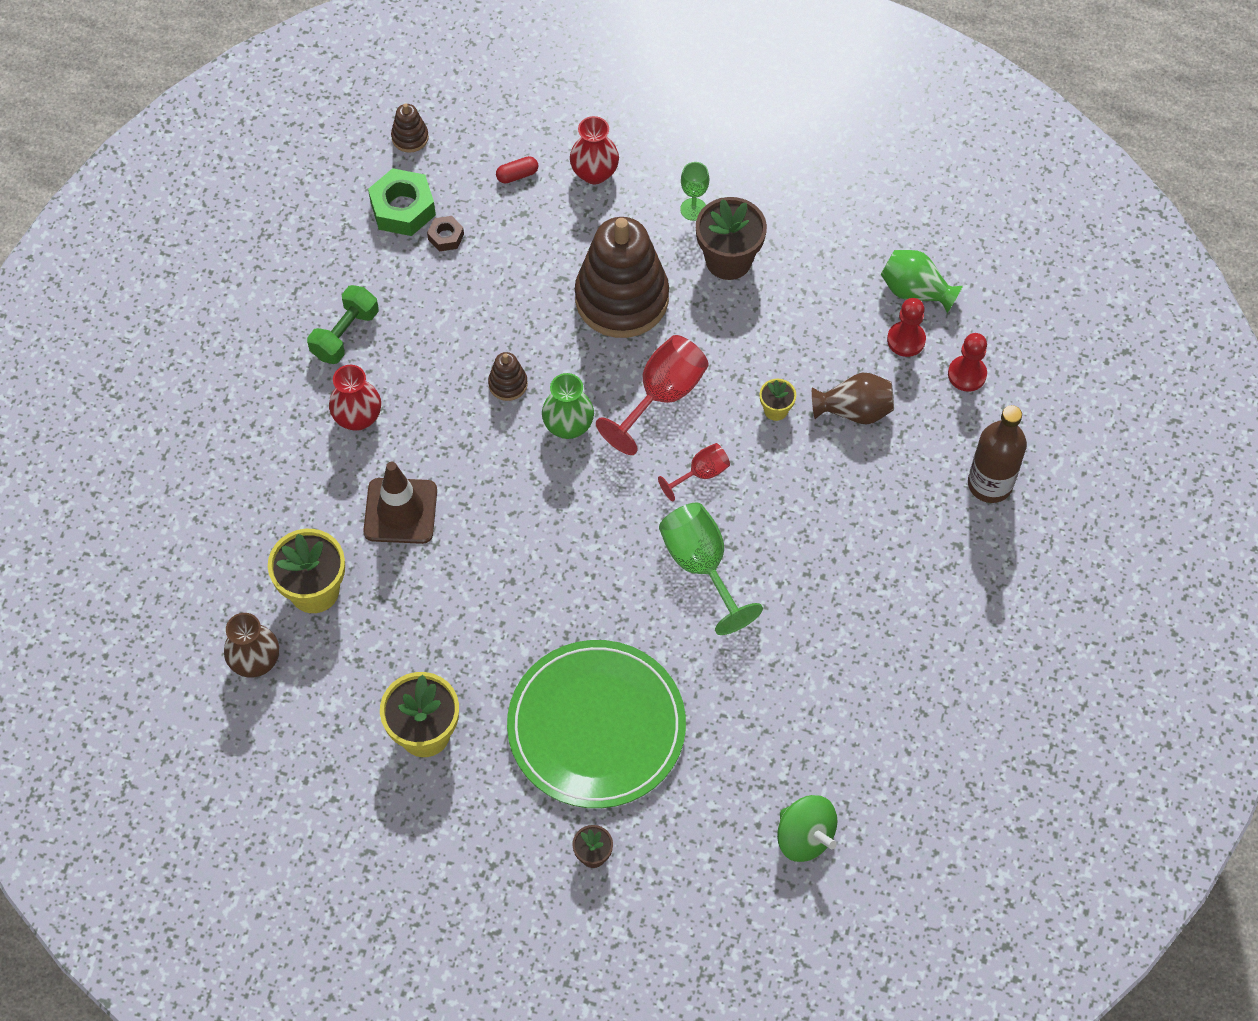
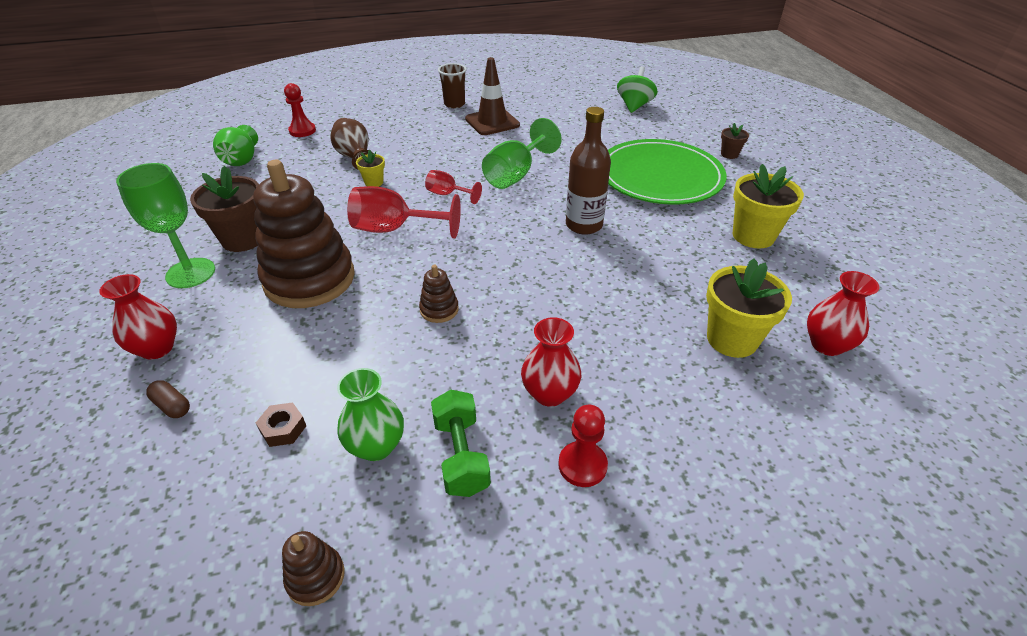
camera: 120 degrees left, 20 degrees down
(255, 661) = (826, 345): brown vase -> red vase
(345, 334) = (461, 455): green dumbbell -> green dumbbell turned 75 degrees clockwise
(400, 511) = (612, 321): brown traffic cone -> brown traffic cone (492, 122)
(403, 208) = (253, 490): green nut -> none
(410, 137) = (123, 543): brown stacking toy -> brown stacking toy (315, 577)
(517, 175) = (172, 406): red capsule -> brown capsule
(568, 426) = (455, 262): green vase -> green vase (376, 446)
(693, 209) = (190, 273): green goblet -> green goblet, size x1.80
(906, 340) = (285, 154): red pawn -> red pawn (582, 465)
(952, 590) = (454, 104): none -> brown cup
(990, 484) = (377, 109): brown bottle -> brown bottle (584, 225)

